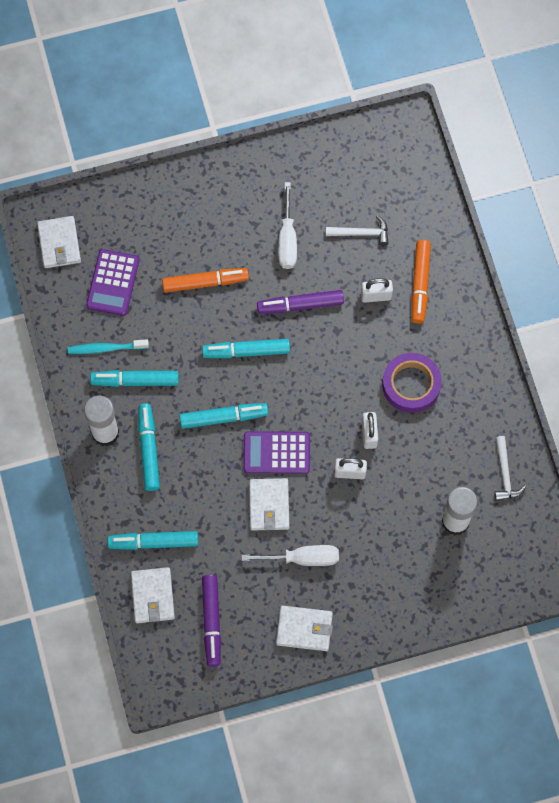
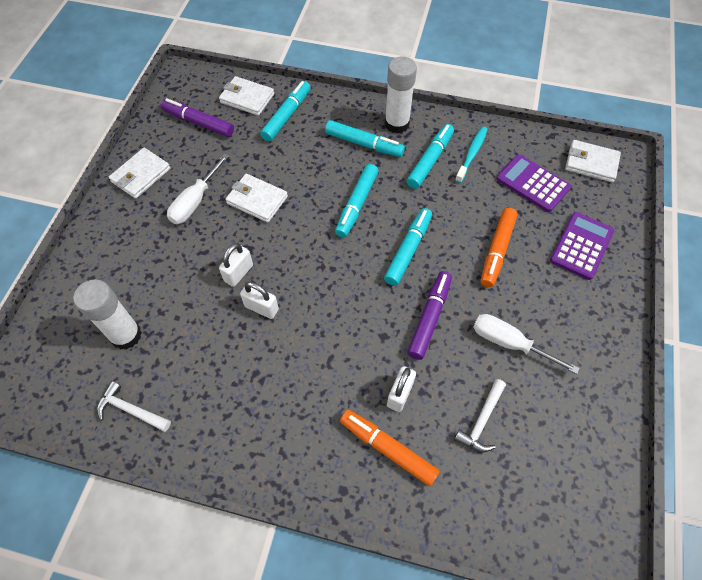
camera: 120 degrees right, 10 degrees down
(276, 453) = (298, 227): purple calculator -> purple calculator (581, 246)
(411, 385) = (283, 373): purple tape -> none

